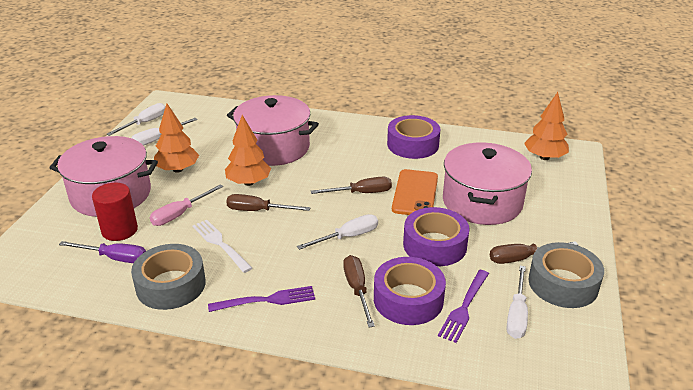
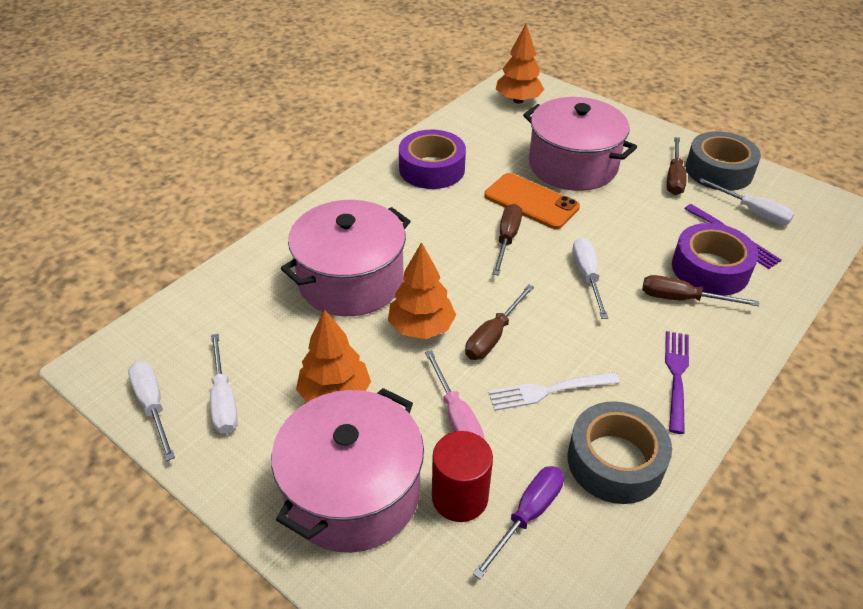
camera: 65 degrees left, 10 degrees up
(434, 245) = (630, 221): purple tape -> none

